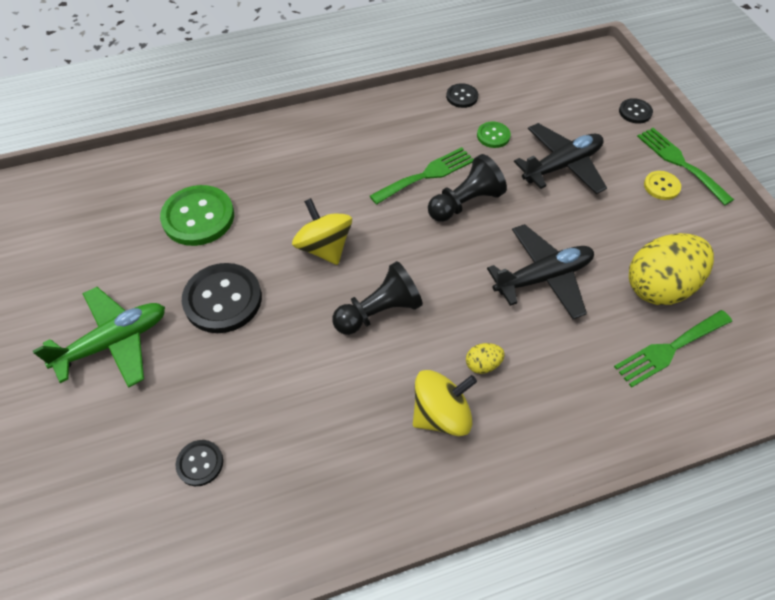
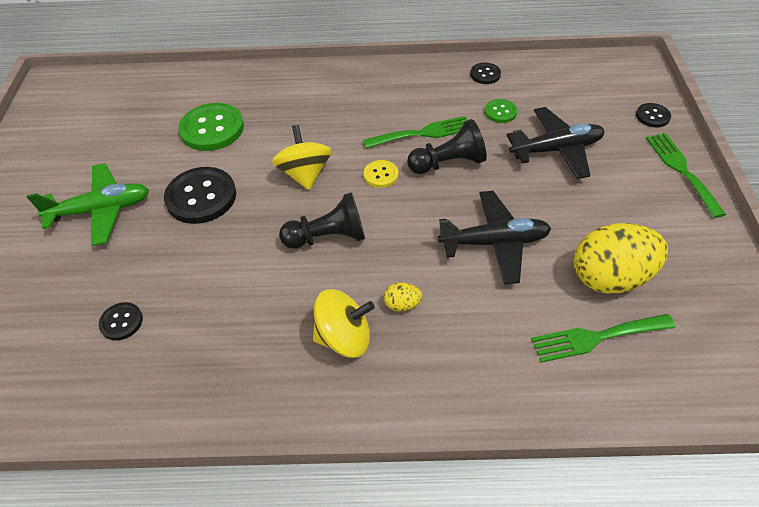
camera: 20 degrees right, 5 degrees down
(661, 186) = (652, 187): yellow button -> yellow button (381, 175)

